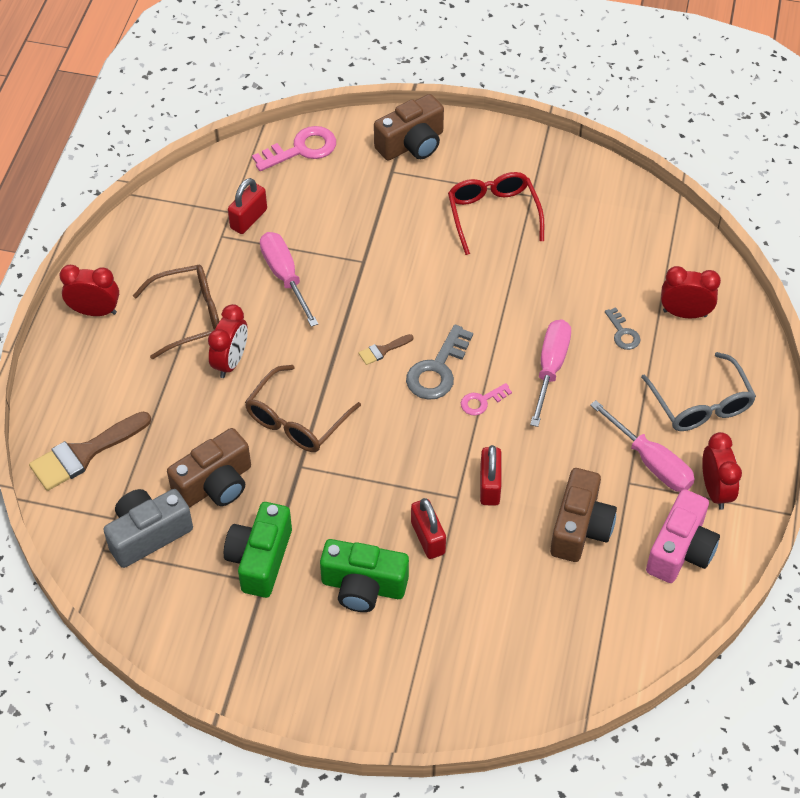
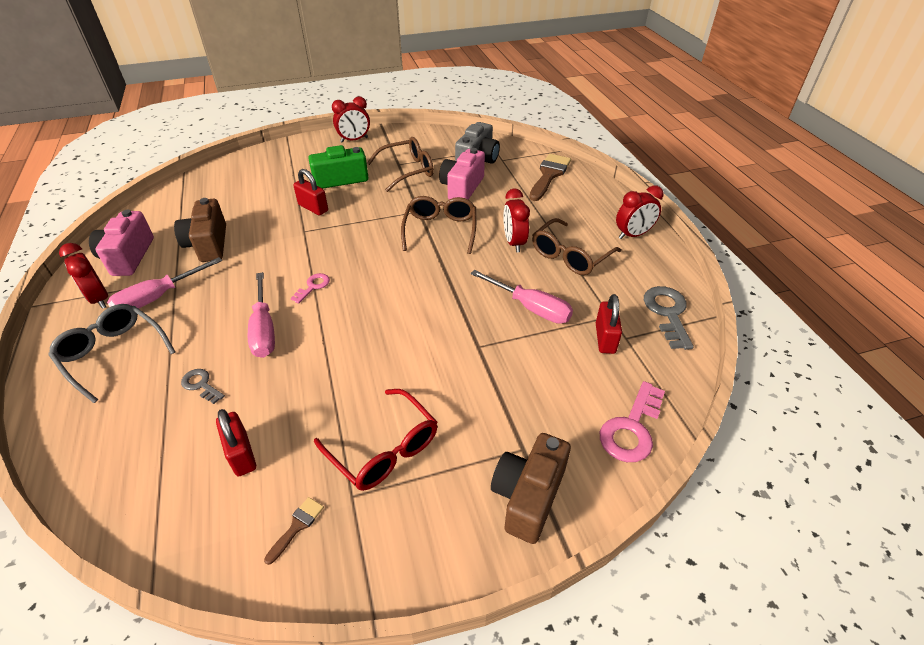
camera: 150 degrees right, 10 degrees down
(215, 484) = (462, 188): brown camera -> pink camera
(260, 559) = (408, 170): green camera -> brown glasses
(383, 350) = (412, 289): brown brush -> brown brush (297, 526)
(437, 370) = (360, 293): grey key -> grey key (667, 313)
(490, 486) = (283, 243): red padlock -> red padlock (241, 454)
(651, 462) = (158, 298): pink screwdriver -> pink screwdriver turned 60 degrees counterclockwise
(685, 313) = (134, 431): red clock -> red clock (354, 140)

